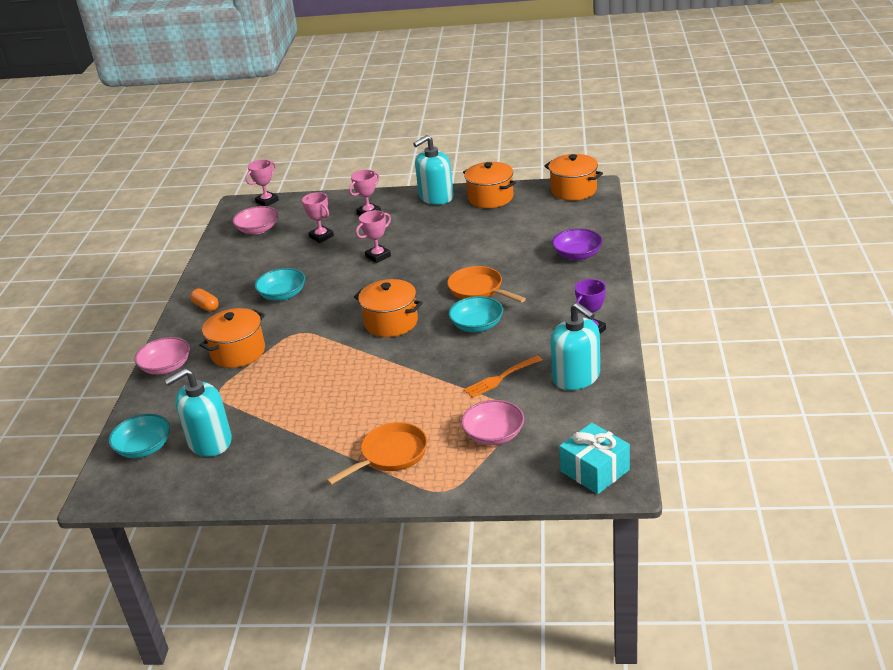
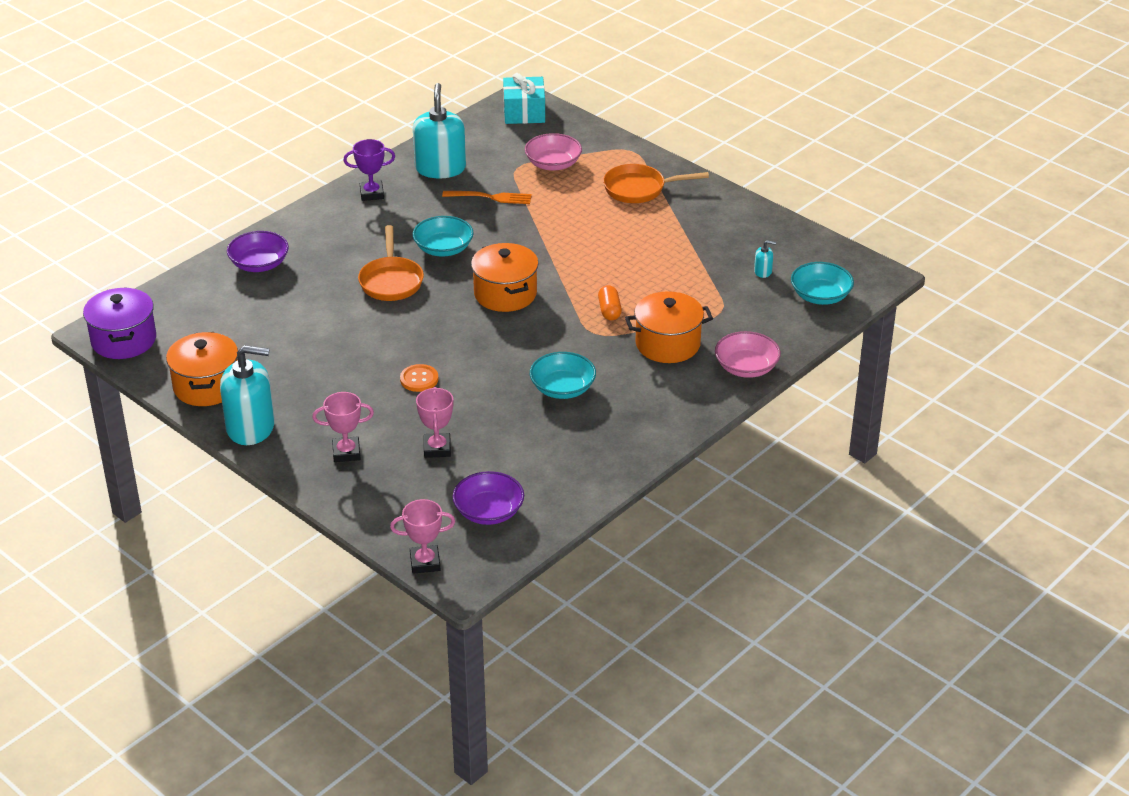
camera: 145 degrees left, 5 degrees up
(206, 306) = (650, 422): orange capsule -> orange capsule (609, 311)
(209, 442) = (763, 272): turquoise soap dispenser -> turquoise soap dispenser, size x0.41
(258, 229) = (488, 512): pink bowl -> purple bowl
(378, 256) = (419, 379): pink trophy -> orange button
(573, 190) = (123, 340): orange pot -> purple pot

